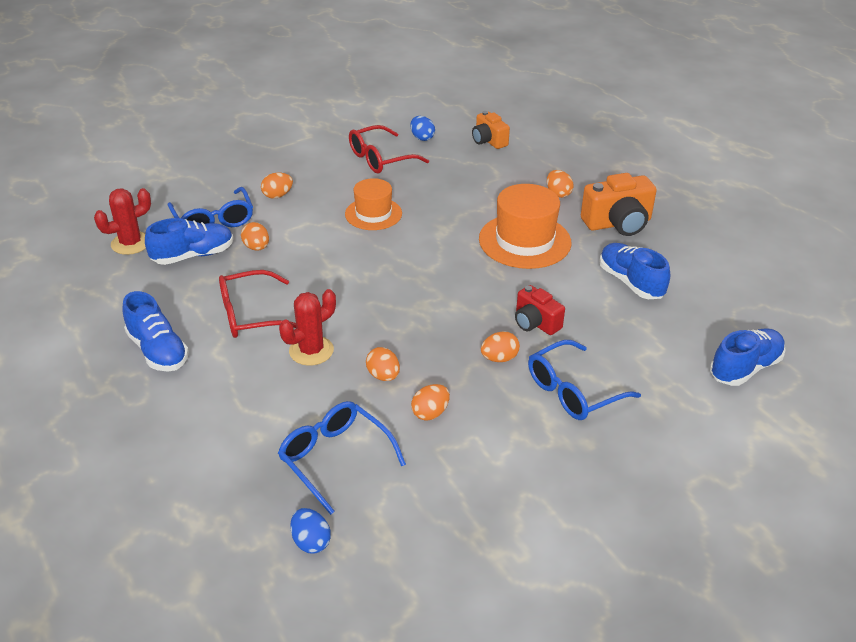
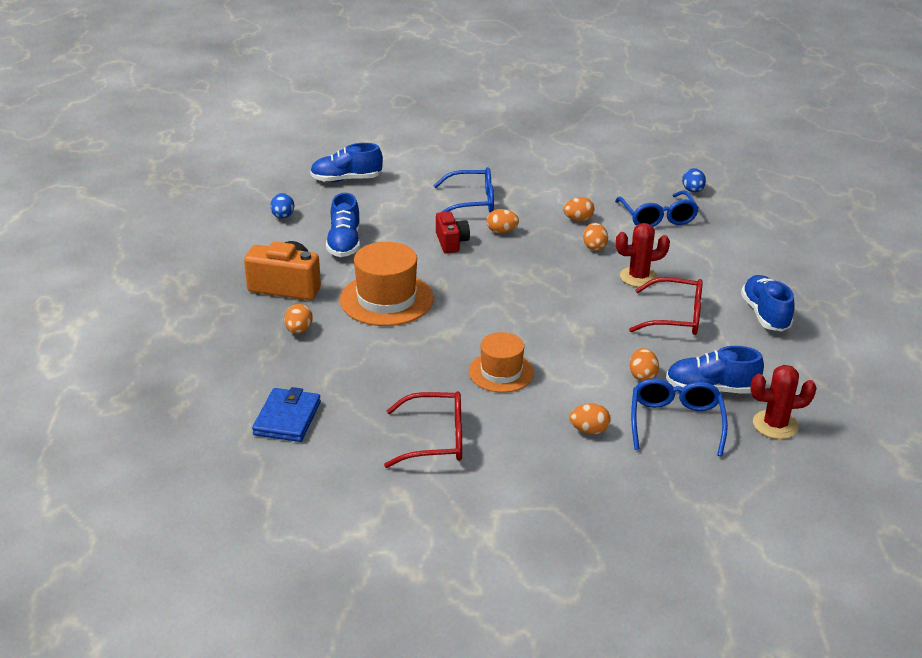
camera: 150 degrees left, 5 degrees down
(422, 138) = (358, 453): blue egg -> blue egg (283, 216)
(488, 141) = (287, 418): orange camera -> blue wallet

